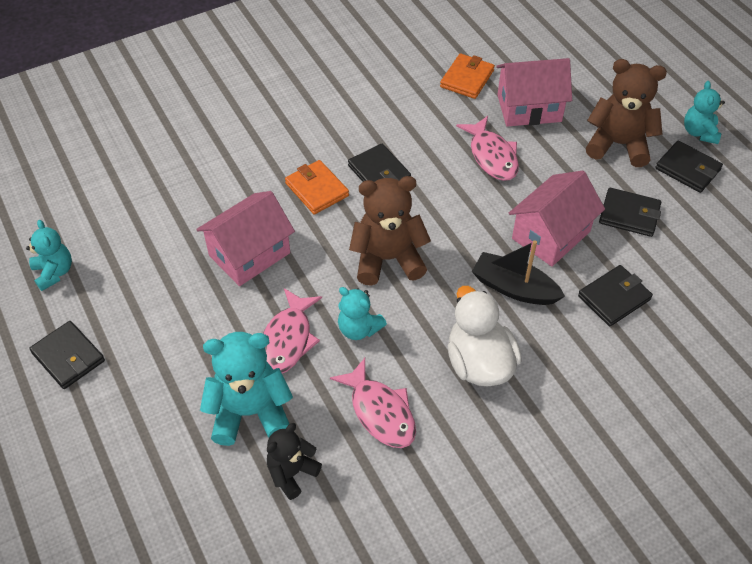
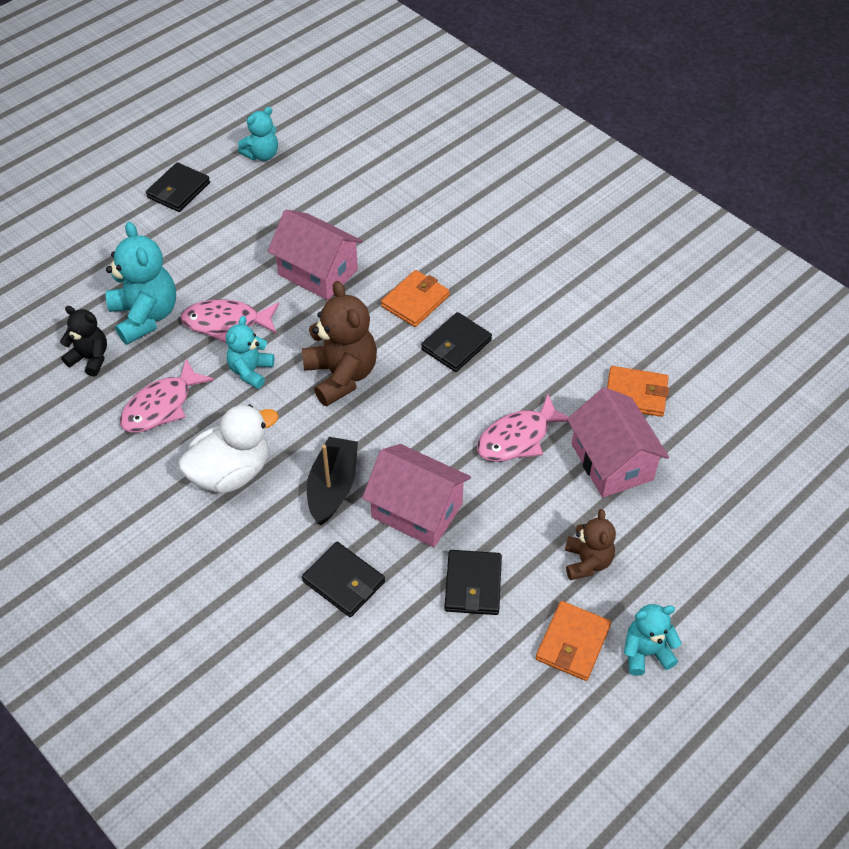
camera: 75 degrees right, 0 degrees up
(618, 144) = (587, 562): brown teddy bear -> brown teddy bear, size x0.60
(687, 169) = (572, 643): black wallet -> orange wallet

